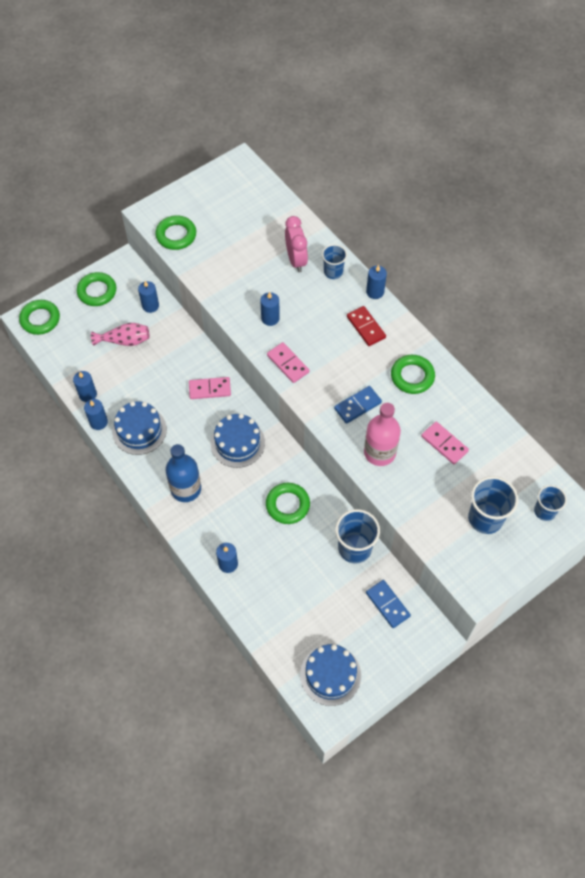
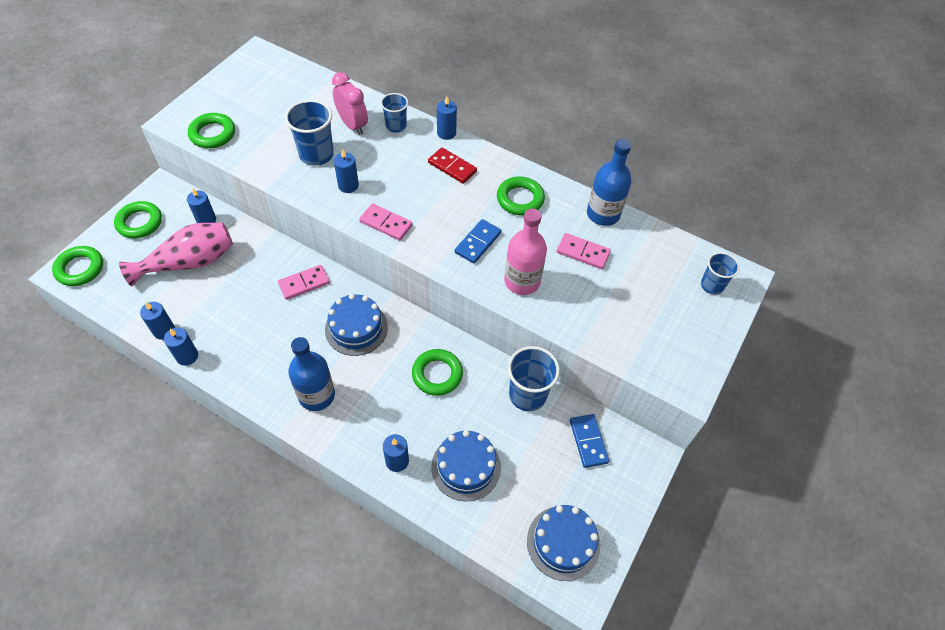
camera: 25 degrees left, 5 degrees down
(125, 341) = (189, 262): pink vase -> pink vase, size x1.60
(139, 430) = (239, 350): blue cake -> blue cake (466, 467)
(387, 604) = (588, 441): blue domino -> blue domino turned 45 degrees clockwise
(480, 414) = (603, 214): none -> blue bottle
(485, 518) = (659, 311): blue cup -> blue cup (316, 154)

